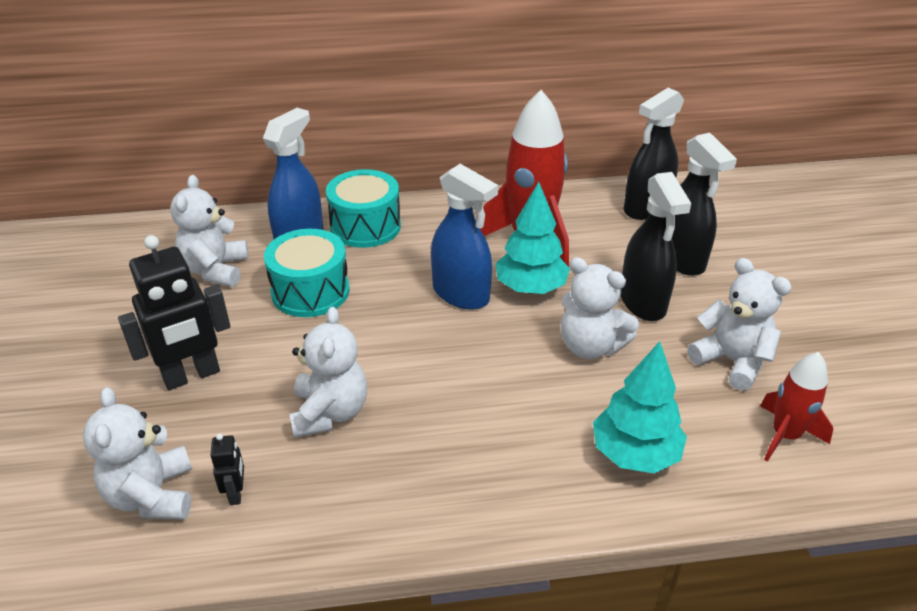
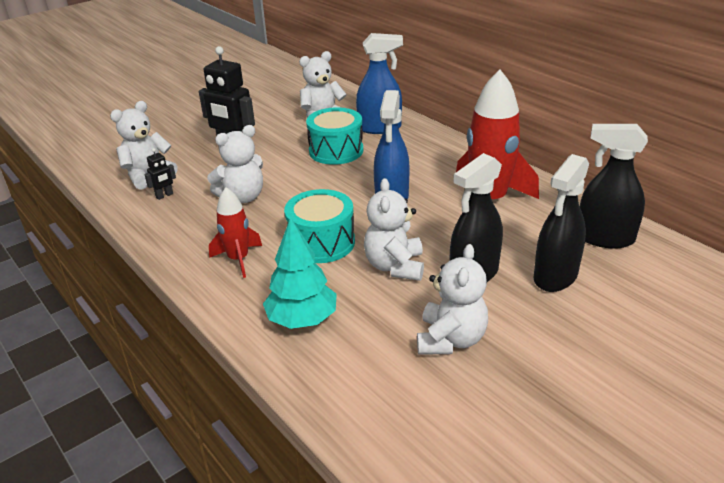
camera: 60 degrees right, 5 degrees down
(365, 226) = (419, 141): turquoise drum -> turquoise drum (321, 243)
(530, 288) = (430, 221): turquoise tree -> none
(785, 435) = (387, 392): red rocket -> red rocket (238, 259)

